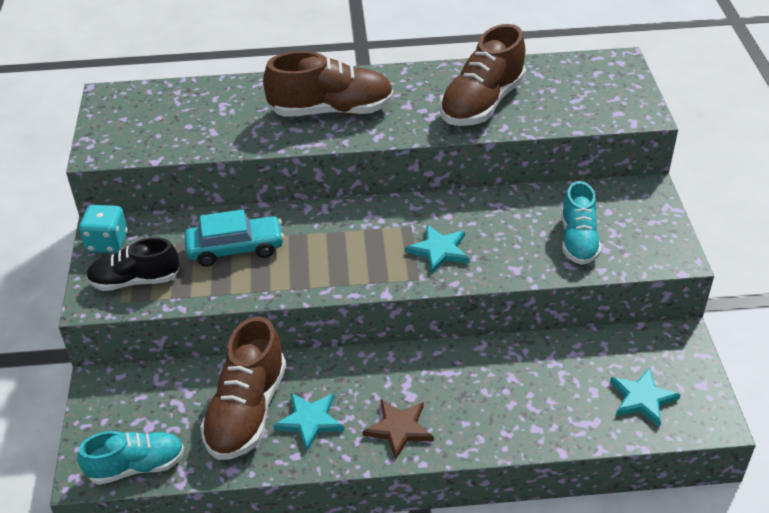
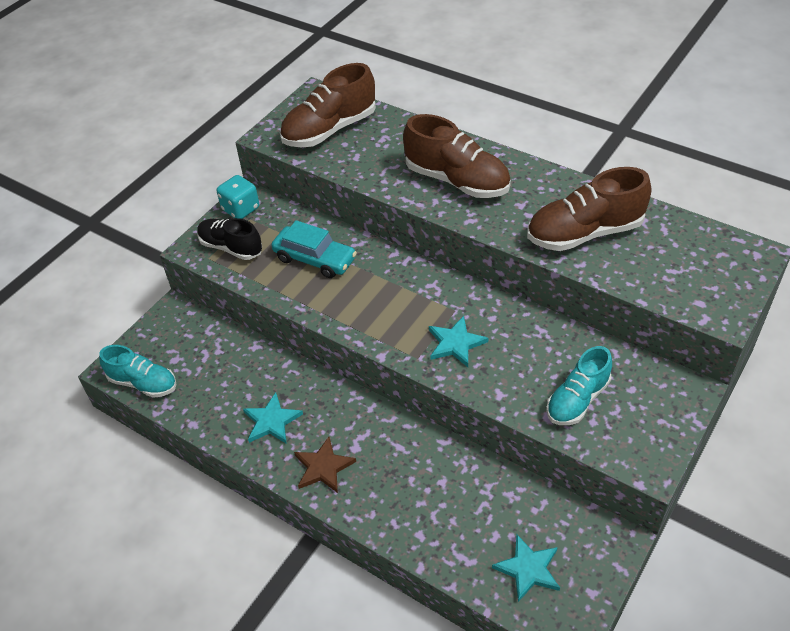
camera: 40 degrees right, 5 degrees up
(247, 411) = (240, 387): brown shoe -> brown shoe (330, 130)

